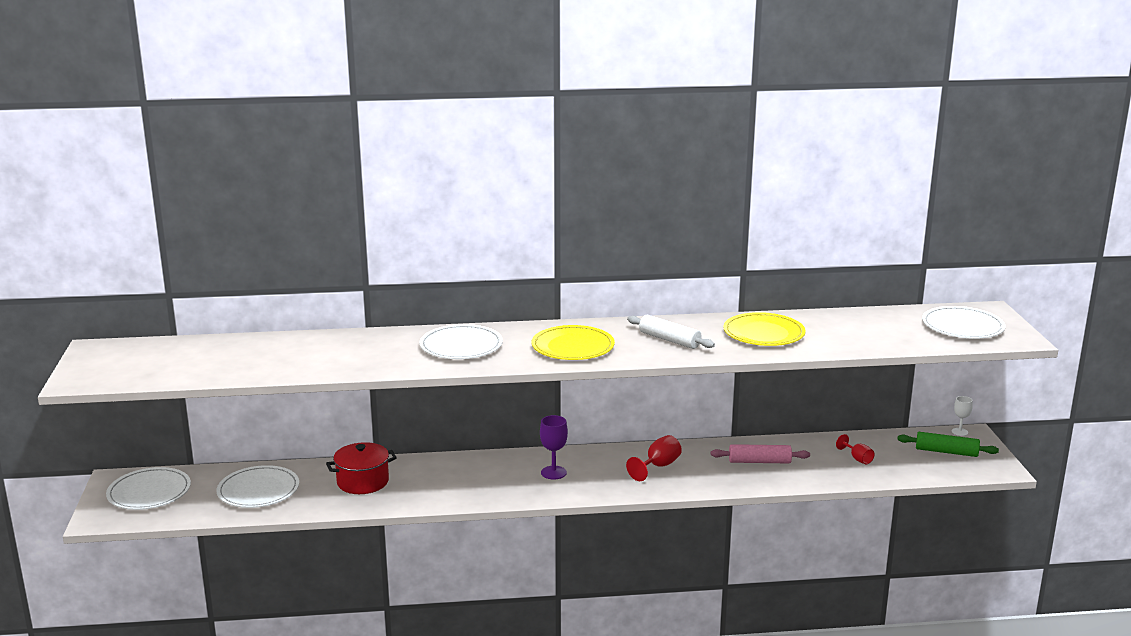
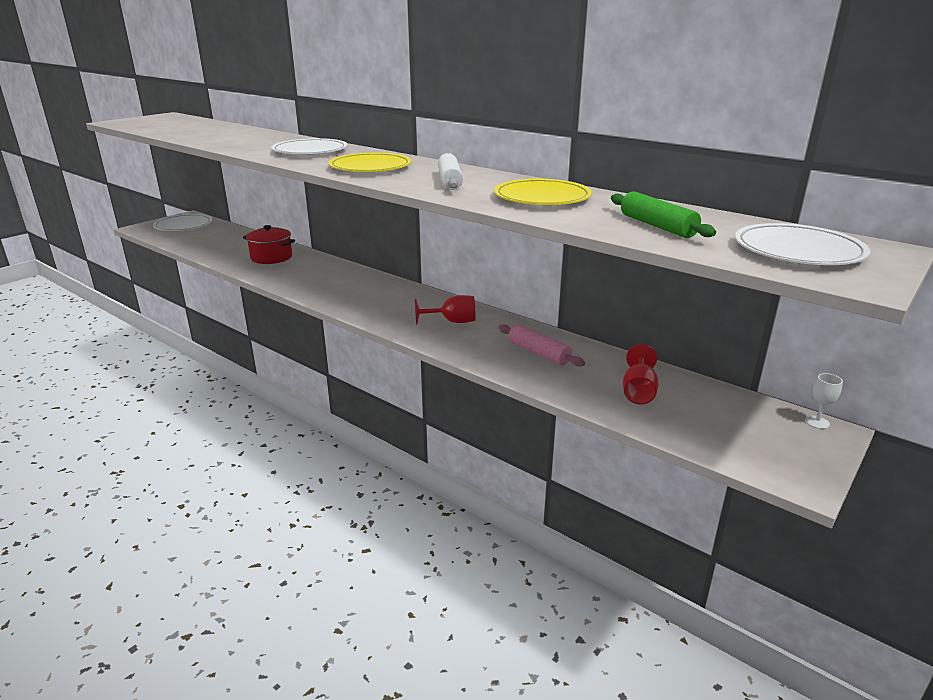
camera: 45 degrees right, 5 degrees up
(258, 490) = (221, 242): white plate -> none
(553, 472) = (377, 295): purple goblet -> none
(857, 459) = (638, 392): red goblet -> red goblet, size x1.51
(946, 452) = (759, 431): green rolling pin -> green rolling pin (657, 226)

